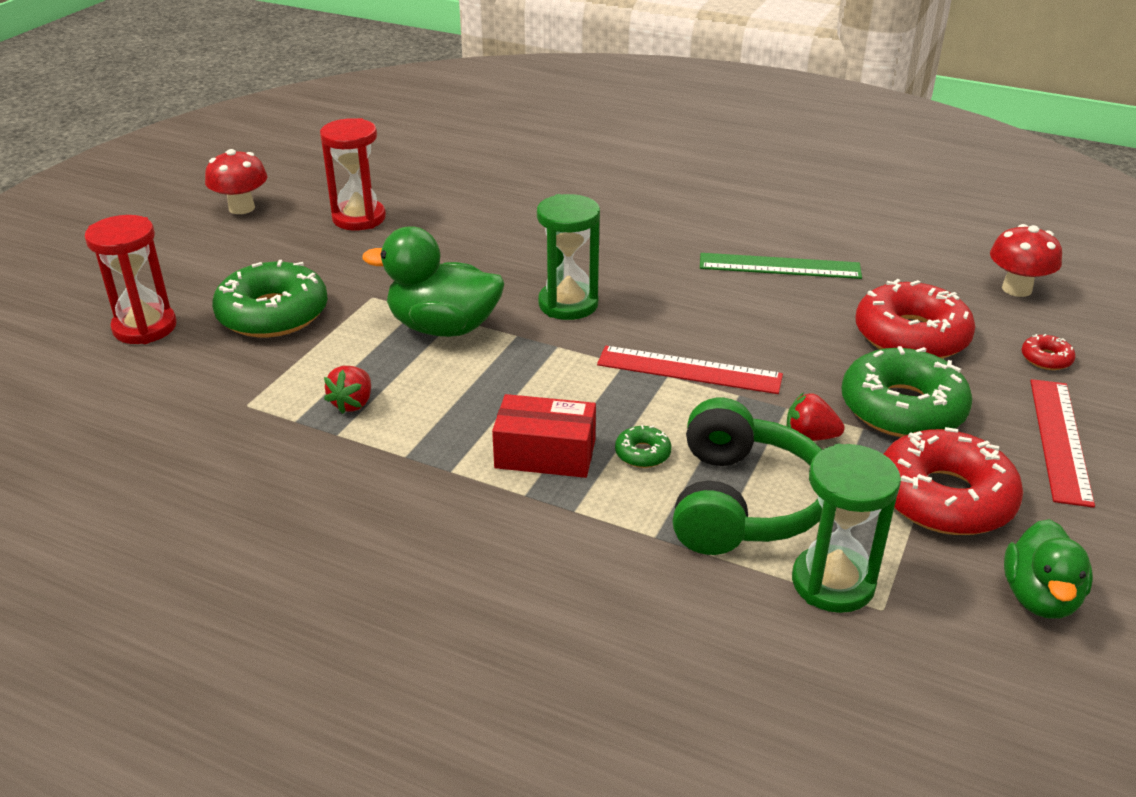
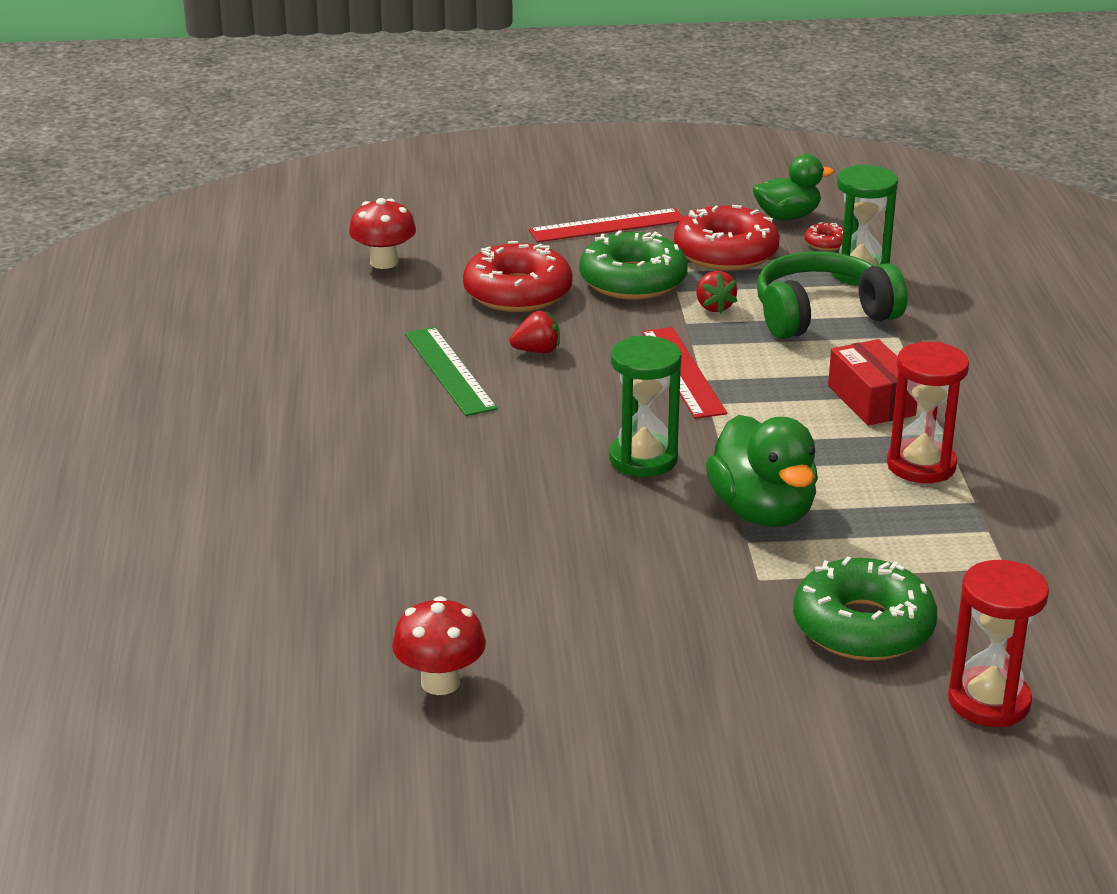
camera: 120 degrees left, 5 degrees down
(241, 208) = (676, 787): red mushroom -> red mushroom (440, 682)
(352, 403) = (929, 511): red strawberry -> red strawberry (537, 351)
(359, 218) = (604, 669): red hourglass -> red hourglass (921, 465)
(642, 453) = (818, 363): green donut -> none
(1046, 359) = (496, 240): red donut -> red donut (826, 243)

